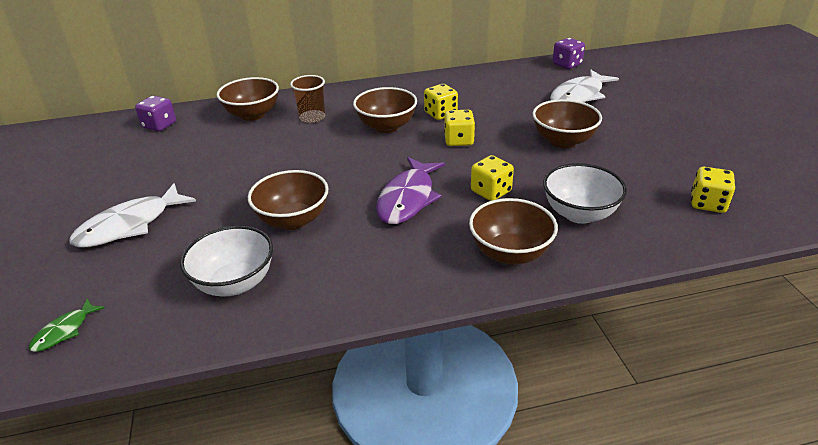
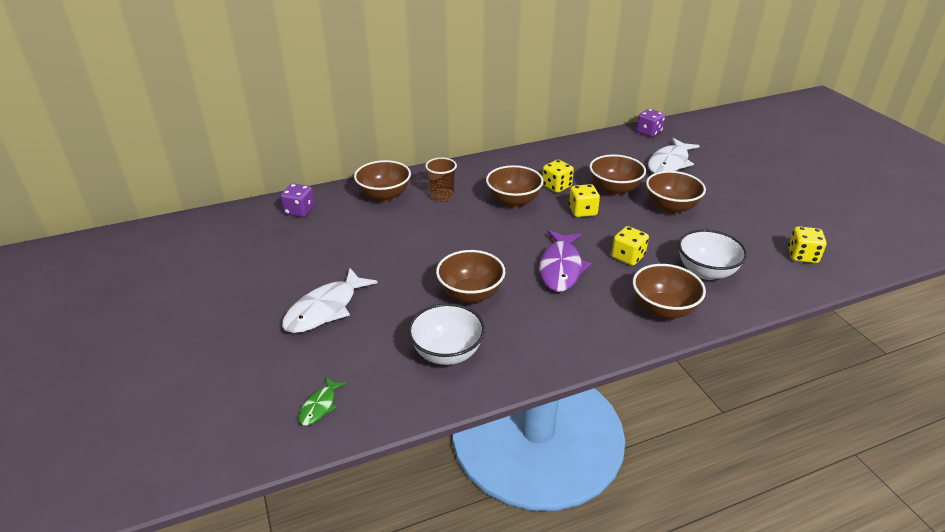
camera: 10 degrees left, 0 degrees up
(504, 119) = (614, 189): none -> brown bowl

